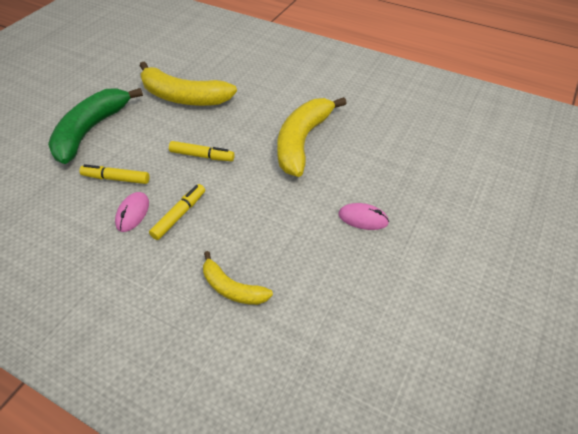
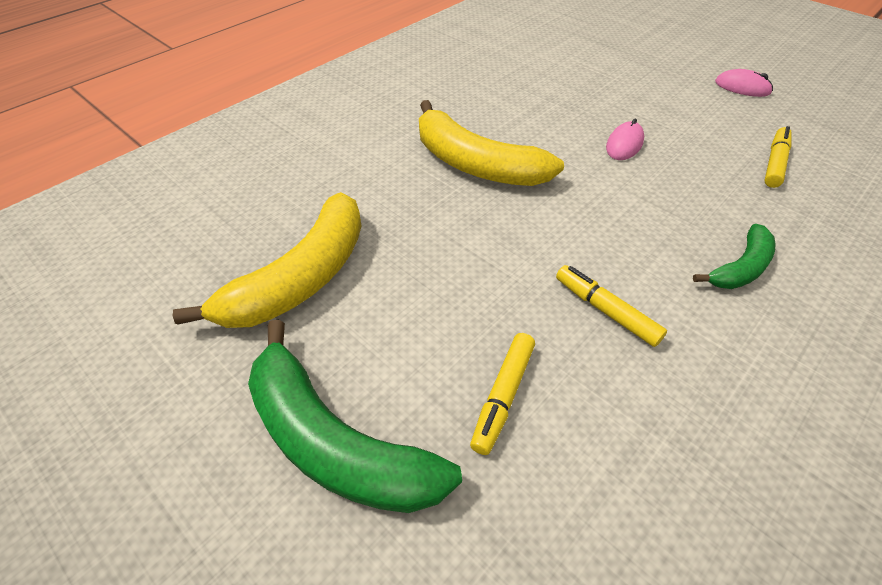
camera: 75 degrees left, 0 degrees up
(132, 213) = (596, 373): pink mouse -> pink mouse (742, 87)
(202, 156) = (474, 270): yellow marker -> yellow marker (774, 163)
(232, 288) = (740, 268): yellow banana -> green banana

